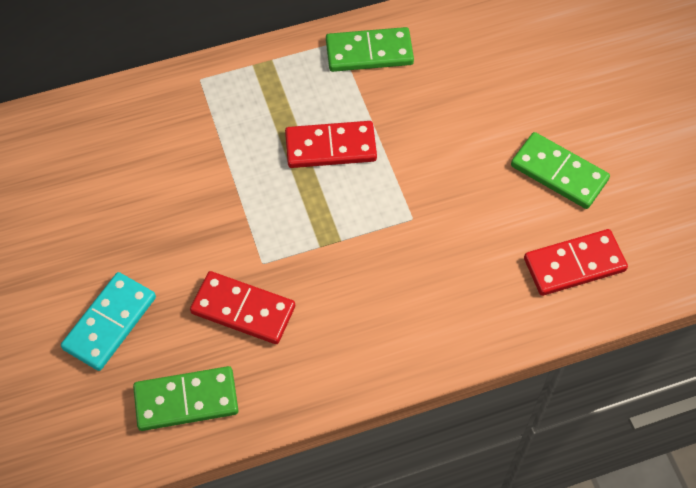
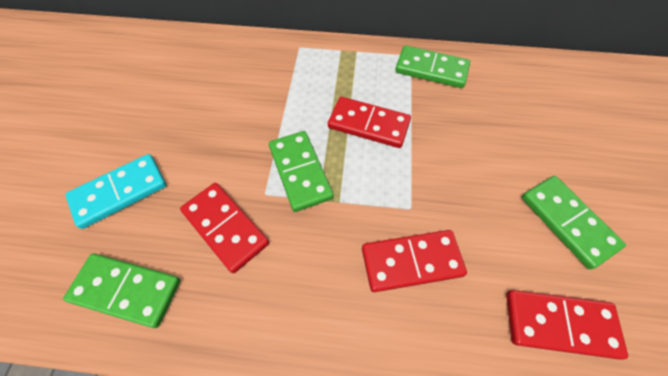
camera: 25 degrees right, 0 degrees up
(286, 226) = (300, 172): none -> green domino
(433, 266) = (411, 262): none -> red domino

